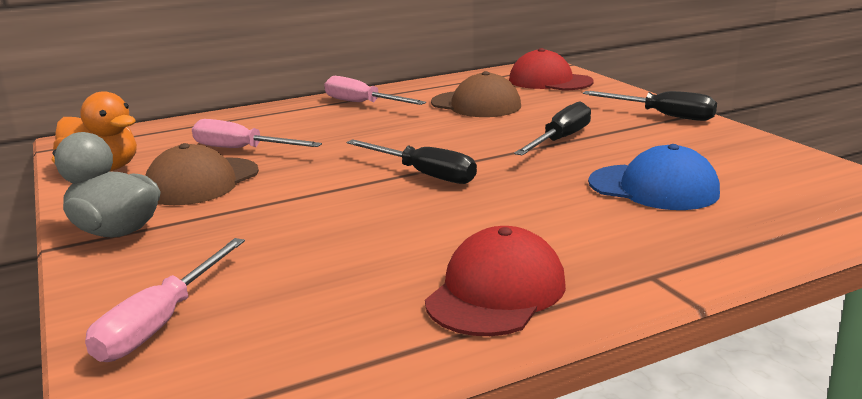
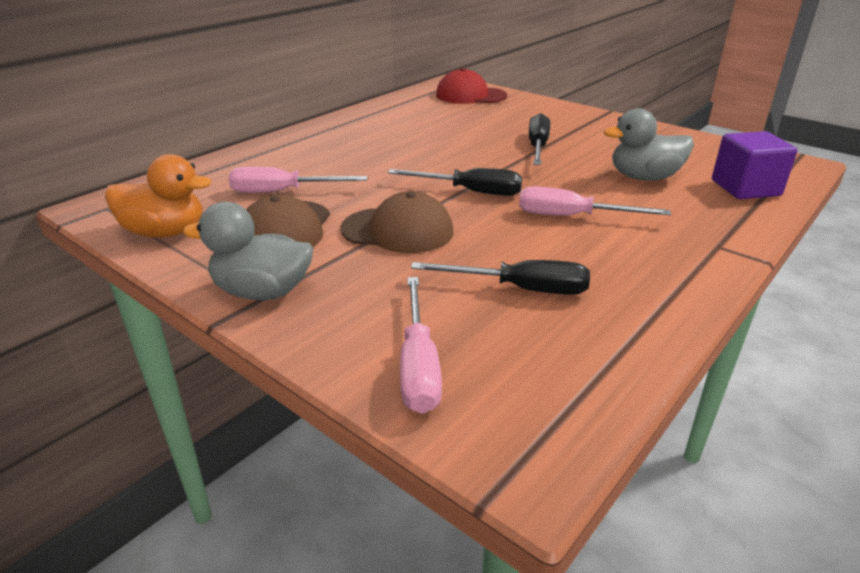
camera: 25 degrees left, 10 degrees up
(362, 104) = (339, 133): pink screwdriver -> pink screwdriver (572, 216)
(476, 105) = (437, 123): brown cap -> brown cap (397, 230)
(496, 292) = (637, 280): red cap -> none
(653, 188) = (644, 177): blue cap -> grey duck
(662, 115) = (585, 117): black screwdriver -> black screwdriver (520, 289)
(783, 218) = (745, 188): none -> purple cube

